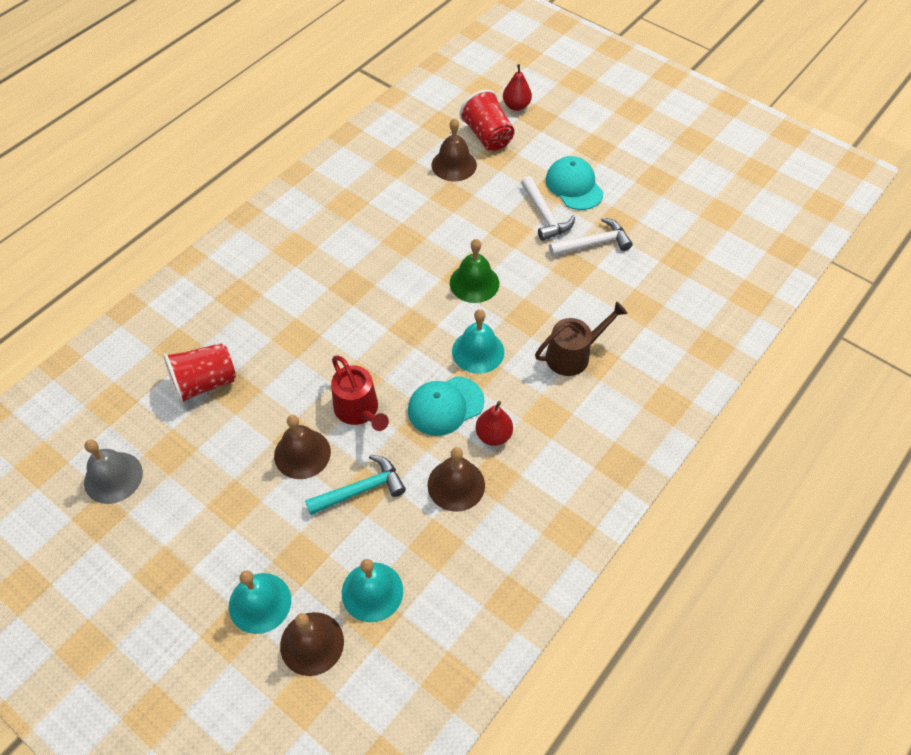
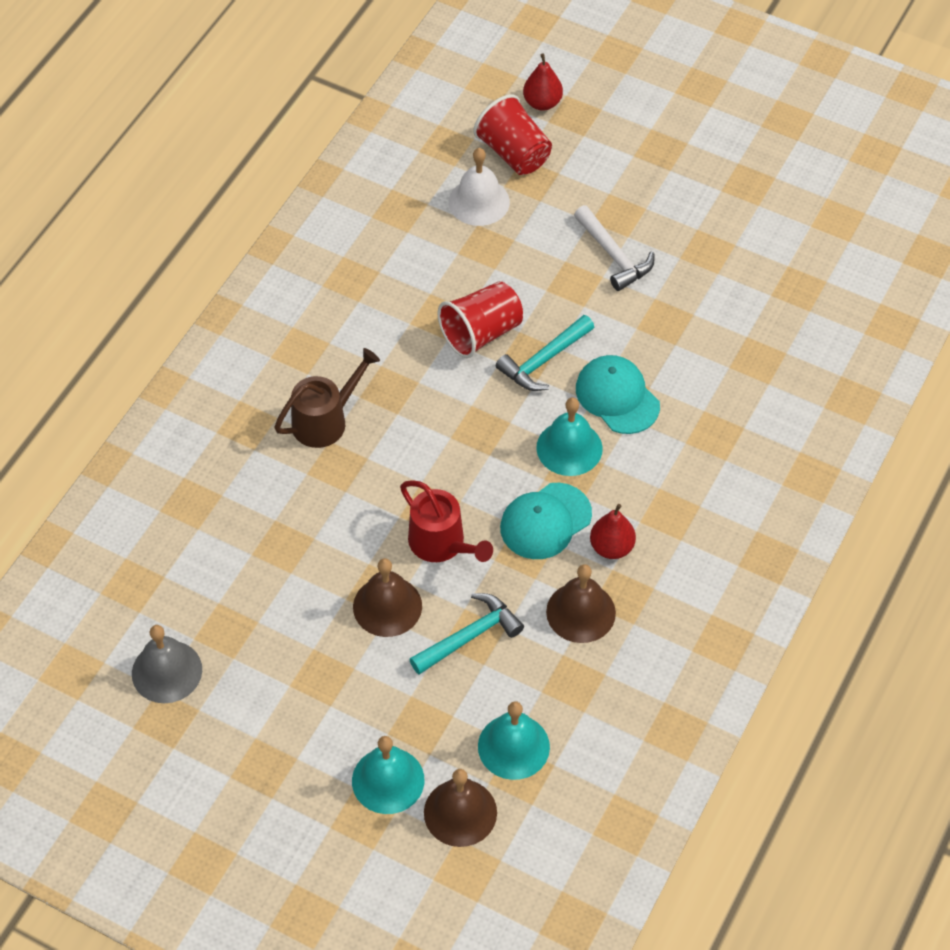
camera: 10 degrees left, 0 degrees up
(204, 383) = (240, 541): red cup -> red cup (481, 333)
(454, 165) = (479, 202): brown bell -> white bell
(474, 283) = (544, 360): green bell -> turquoise hammer
(572, 355) = (686, 434): brown watering can -> brown watering can (325, 421)
(574, 186) = (643, 208): turquoise cap -> turquoise cap (617, 397)
(593, 243) = (683, 285): white hammer -> none

